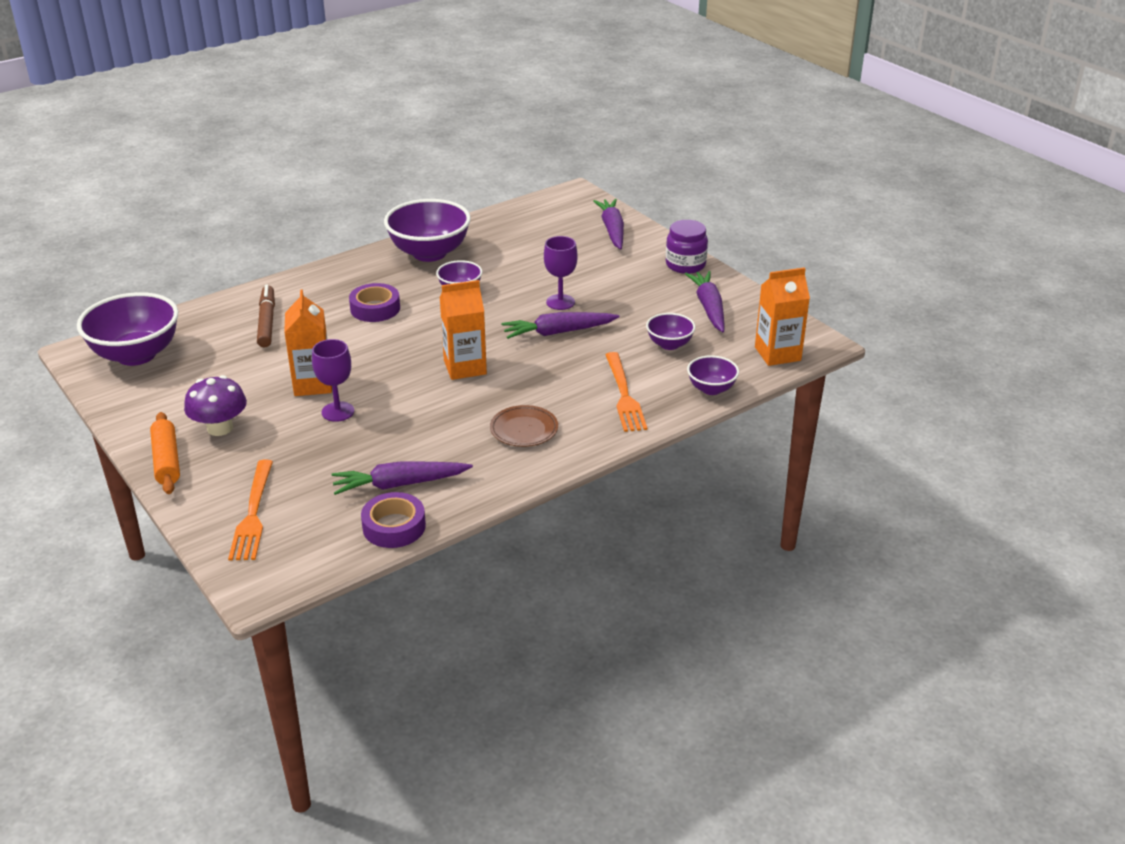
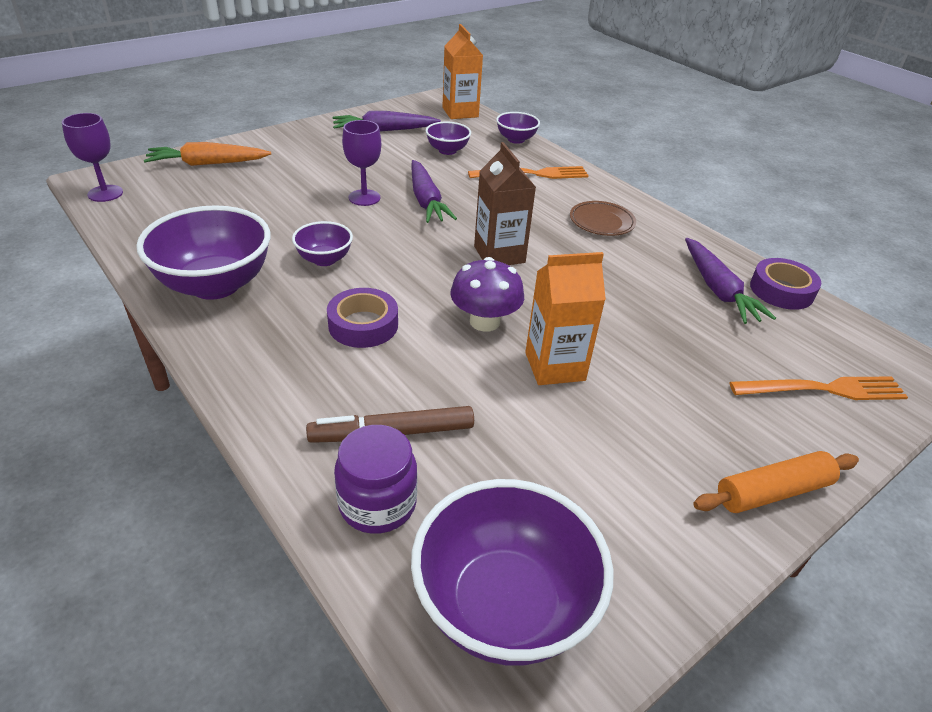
camera: 95 degrees left, 5 degrees up
(220, 428) = (678, 445): purple mushroom -> purple mushroom (484, 321)
(338, 412) = (608, 340): purple goblet -> purple goblet (105, 193)
(465, 367) = (499, 254): orange carton -> brown carton
(612, 230) = (207, 164): purple carrot -> orange carrot
(685, 265) = (300, 134): purple jar -> purple jar (377, 504)

